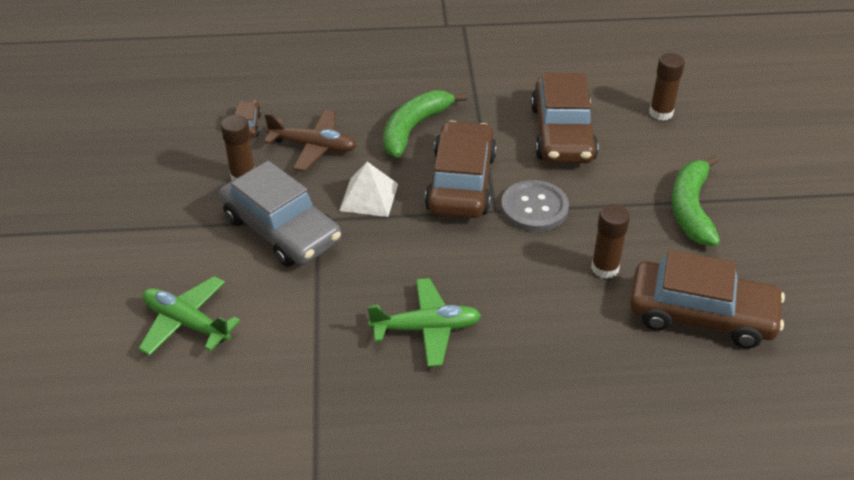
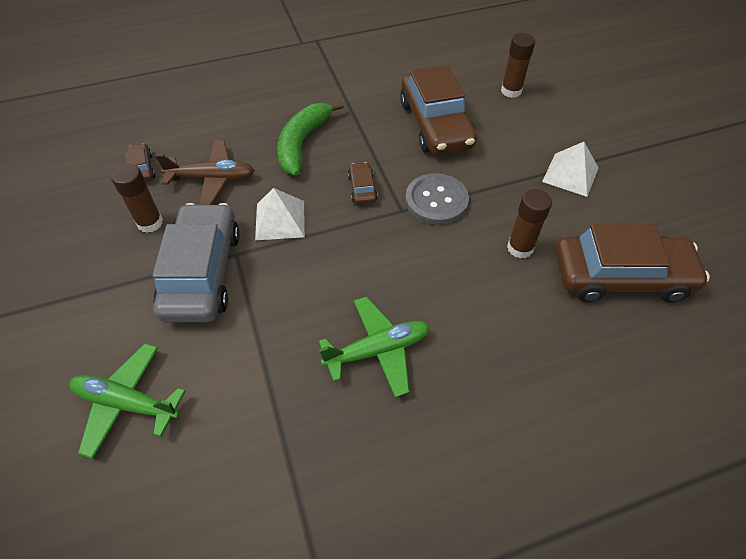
camera: 15 degrees left, 10 degrees up
(281, 229) = (202, 272): grey car -> grey car turned 120 degrees counterclockwise
(461, 182) = (362, 188): brown car -> brown car, size x0.43
(691, 209) = (570, 174): green banana -> white pyramid

